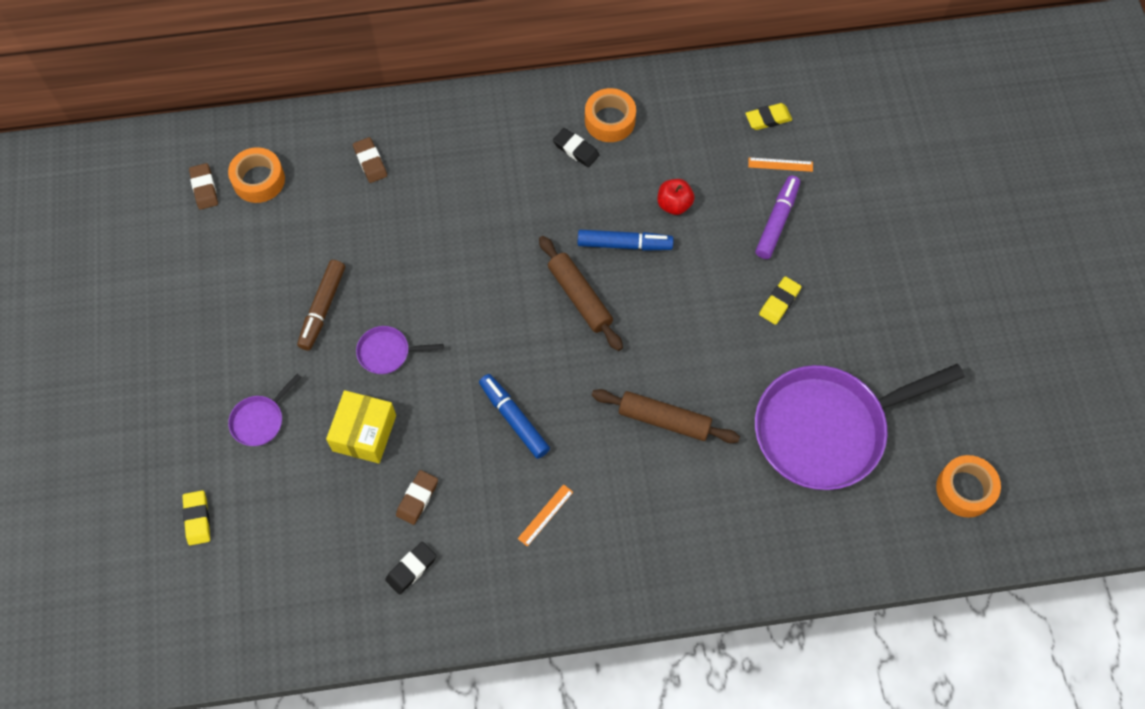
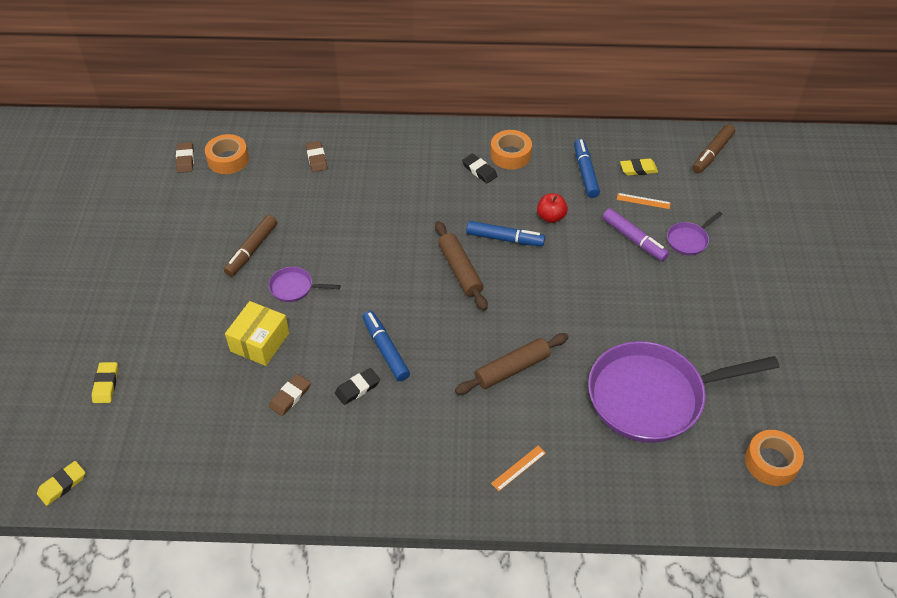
camera: 10 degrees right, 15 degrees down
(260, 420) = (179, 321): purple pan -> purple pan (689, 240)
(411, 569) = (270, 449): black eraser -> black eraser (357, 388)
(545, 515) = (395, 426): orange ruler -> orange ruler (518, 468)
(664, 420) = (512, 369): brown rolling pin -> brown rolling pin turned 60 degrees counterclockwise
(705, 133) = (585, 173): none -> blue marker
(777, 221) = (634, 239): purple marker -> purple marker turned 105 degrees clockwise
(779, 302) = (626, 296): yellow eraser -> yellow eraser (62, 485)
(853, 82) = (712, 153): none -> brown marker

